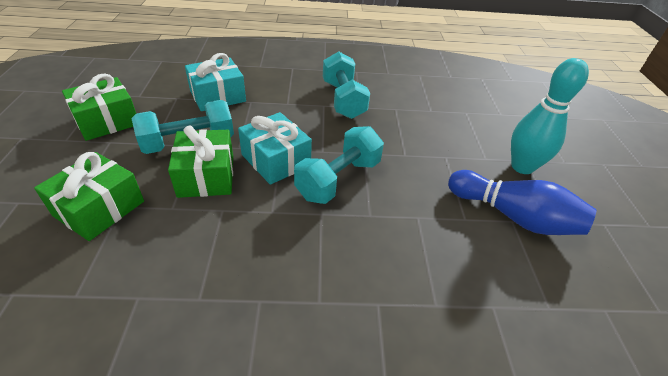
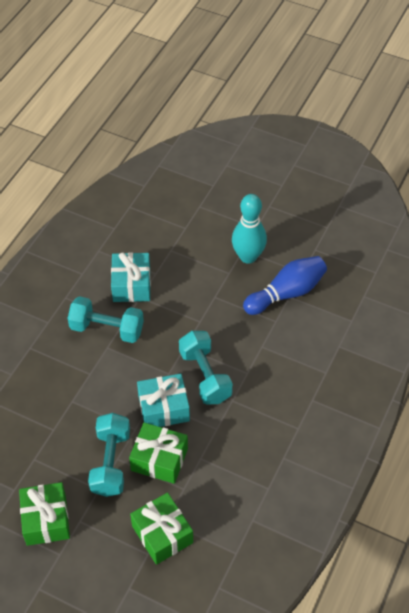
camera: 60 degrees left, 10 degrees up
(218, 96) = (49, 425): turquoise gift -> turquoise gift (131, 285)

